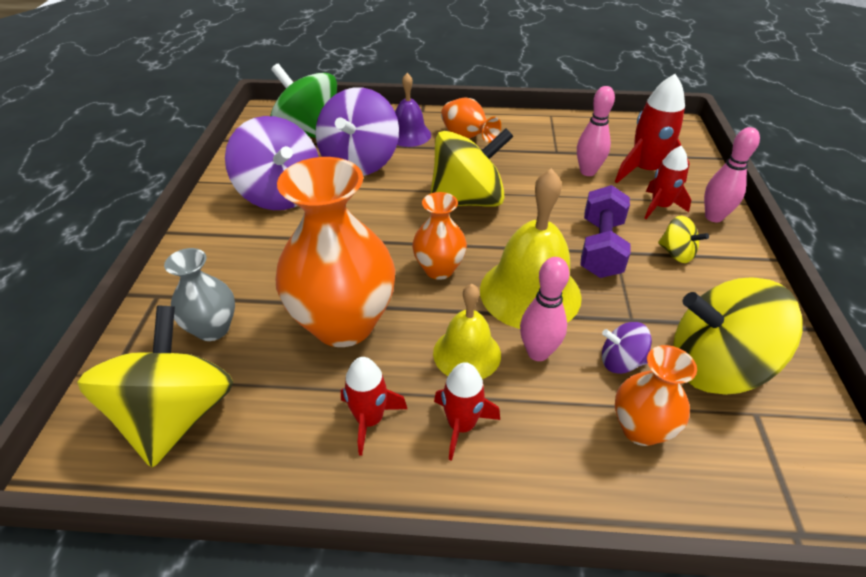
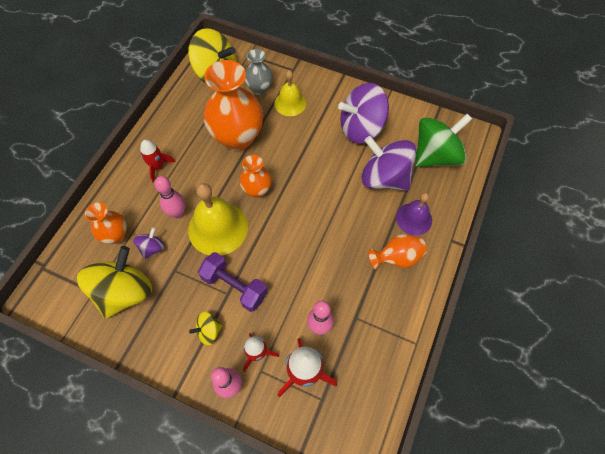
camera: 110 degrees right, 20 degrees up
(369, 419) = (179, 135): red rocket -> none
(467, 200) = (315, 228): yellow spinning top -> none
(467, 353) = (193, 182): yellow bell -> yellow bell (290, 103)

